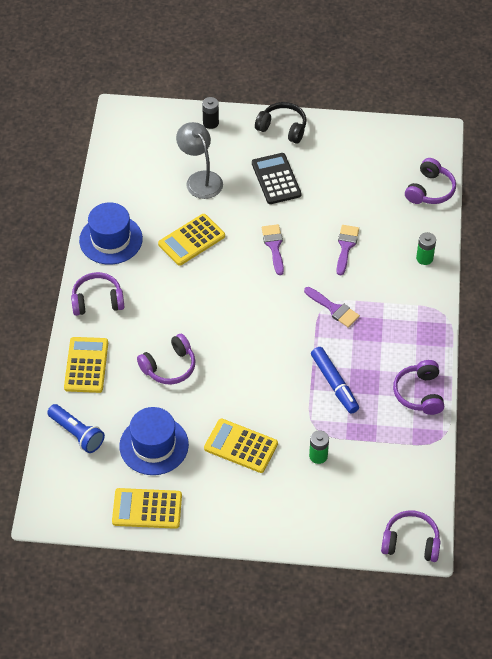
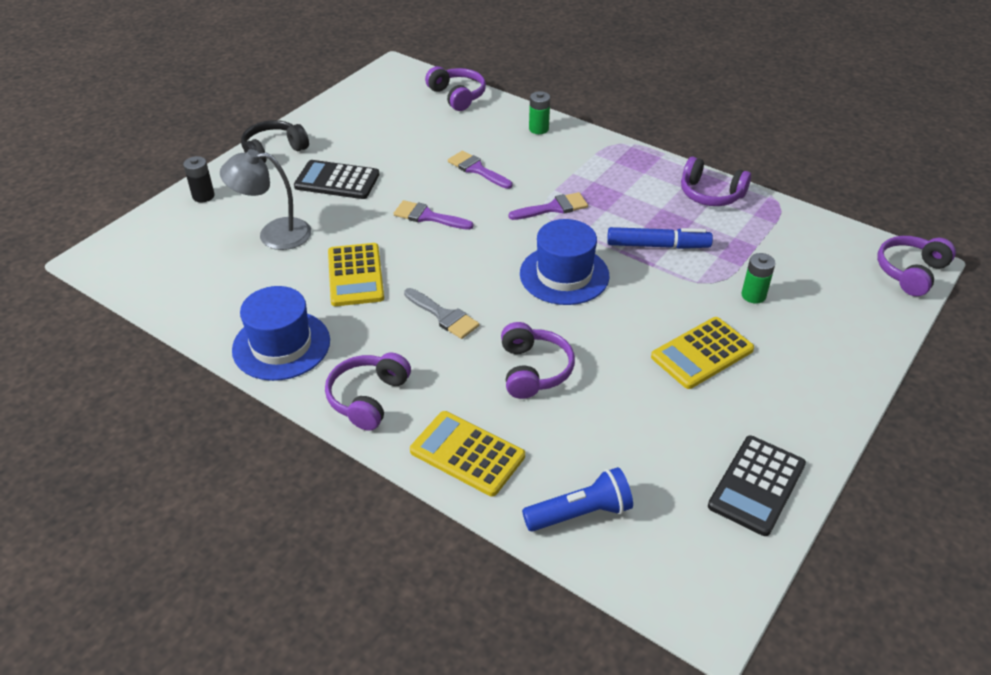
camera: 60 degrees left, 10 degrees down
(147, 509) = (756, 485): yellow calculator -> black calculator
(154, 445) = (652, 435): blue hat -> blue hat (564, 275)
(186, 301) = (443, 316): none -> grey brush

